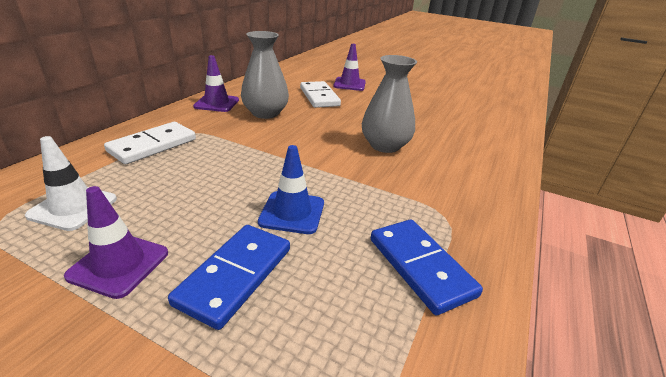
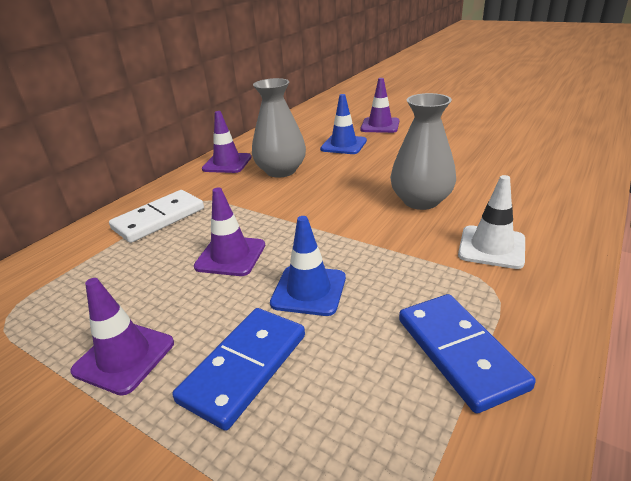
camera: 10 degrees right, 0 degrees up
(73, 207) = (79, 294): white traffic cone -> white traffic cone (491, 247)
(221, 181) = (230, 256): none -> purple traffic cone
(319, 97) = (343, 145): white domino -> blue traffic cone

